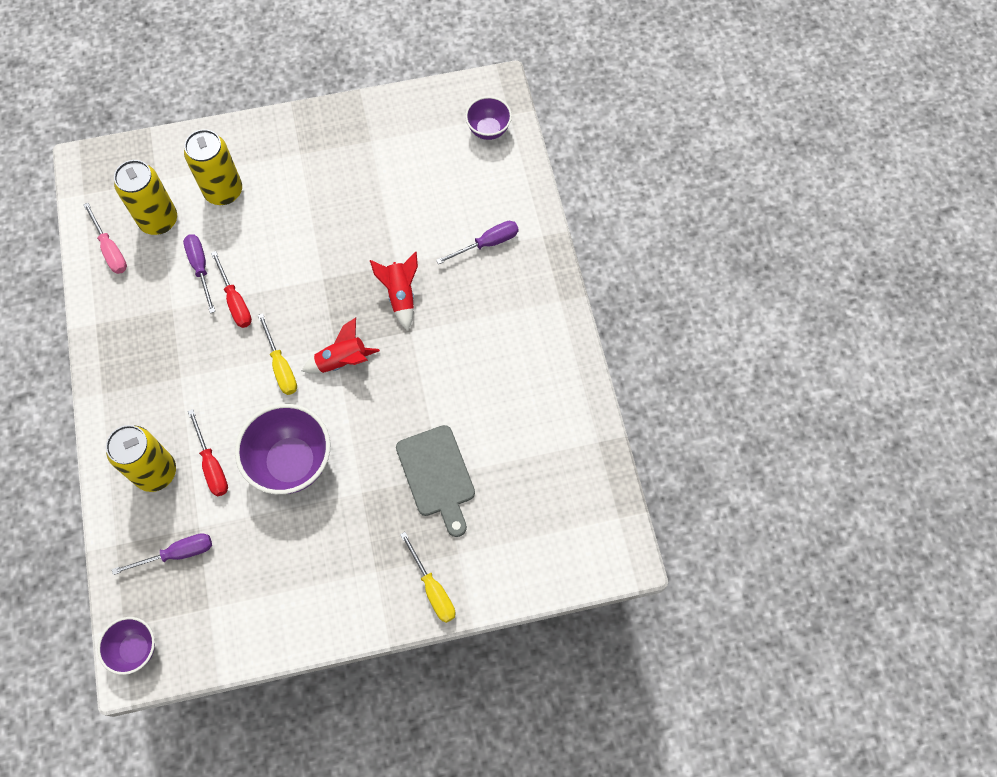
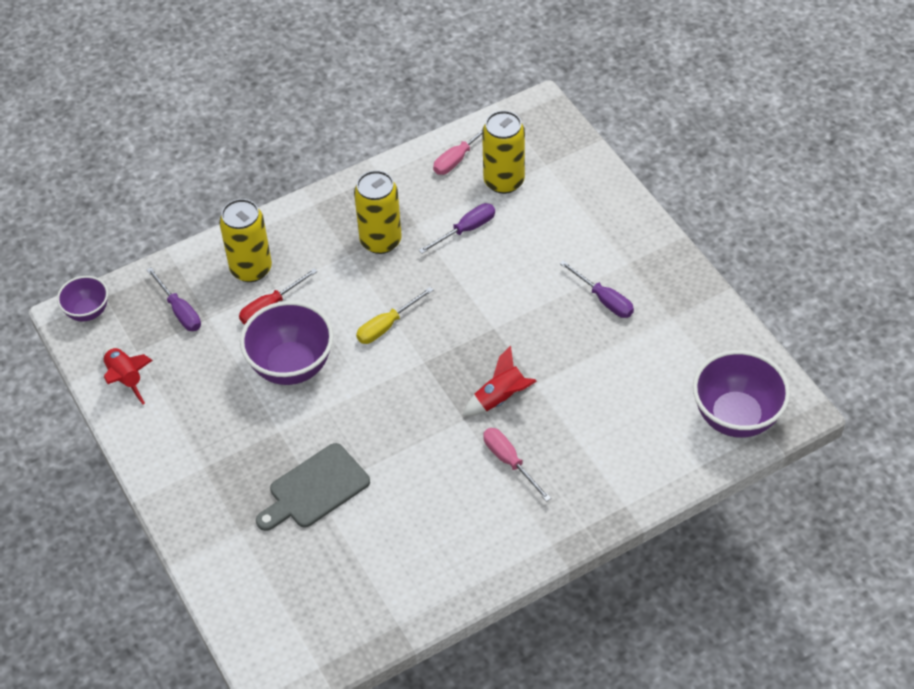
camera: 75 degrees right, 15 degrees down
(223, 191) = (557, 218): yellow can -> yellow can (380, 241)
(235, 301) = (441, 268): red screwdriver -> none
(342, 361) = (410, 373): red rocket -> red rocket (126, 379)
(432, 589) = (198, 520): yellow screwdriver -> none
(468, 308) = (509, 461): none -> pink screwdriver
(487, 243) = (593, 457): purple screwdriver -> purple screwdriver (604, 300)
(488, 130) = (736, 417): purple bowl -> purple bowl, size x1.76

